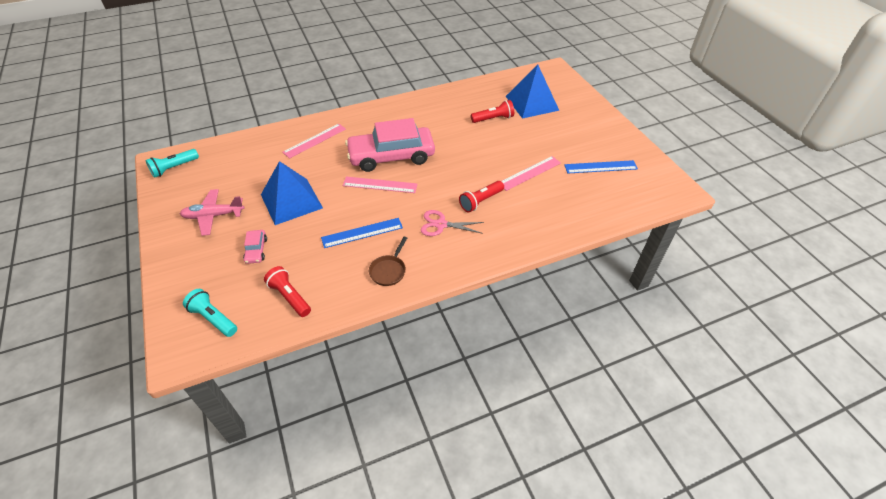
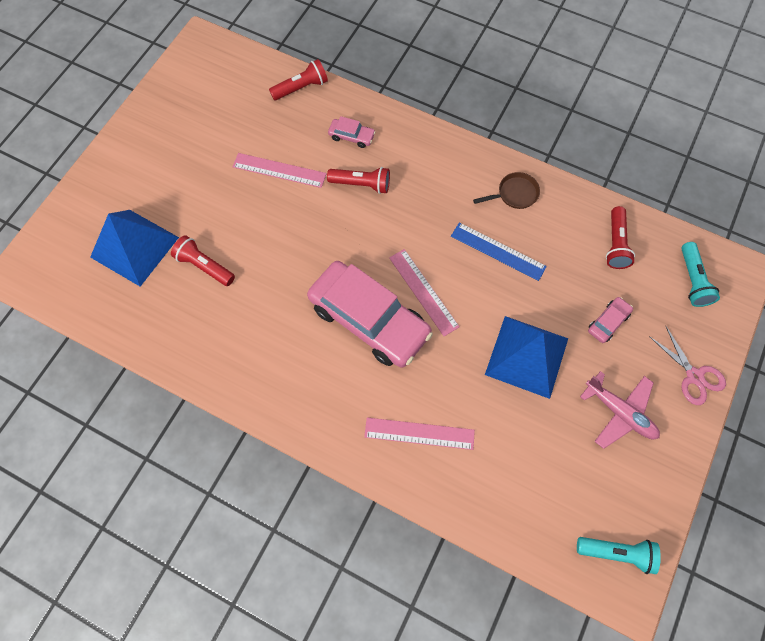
camera: 130 degrees left, 20 degrees up
(441, 224) = (424, 195): pink scissors -> pink scissors (694, 376)
(524, 218) = (351, 136): none -> pink car
(592, 217) = (301, 88): none -> red flashlight
(600, 167) = (215, 117): blue ruler -> none

